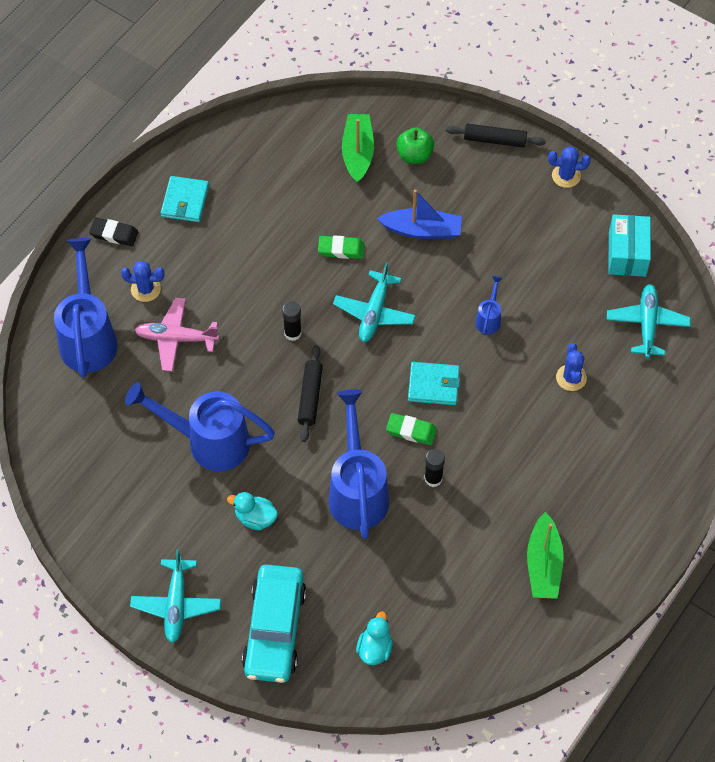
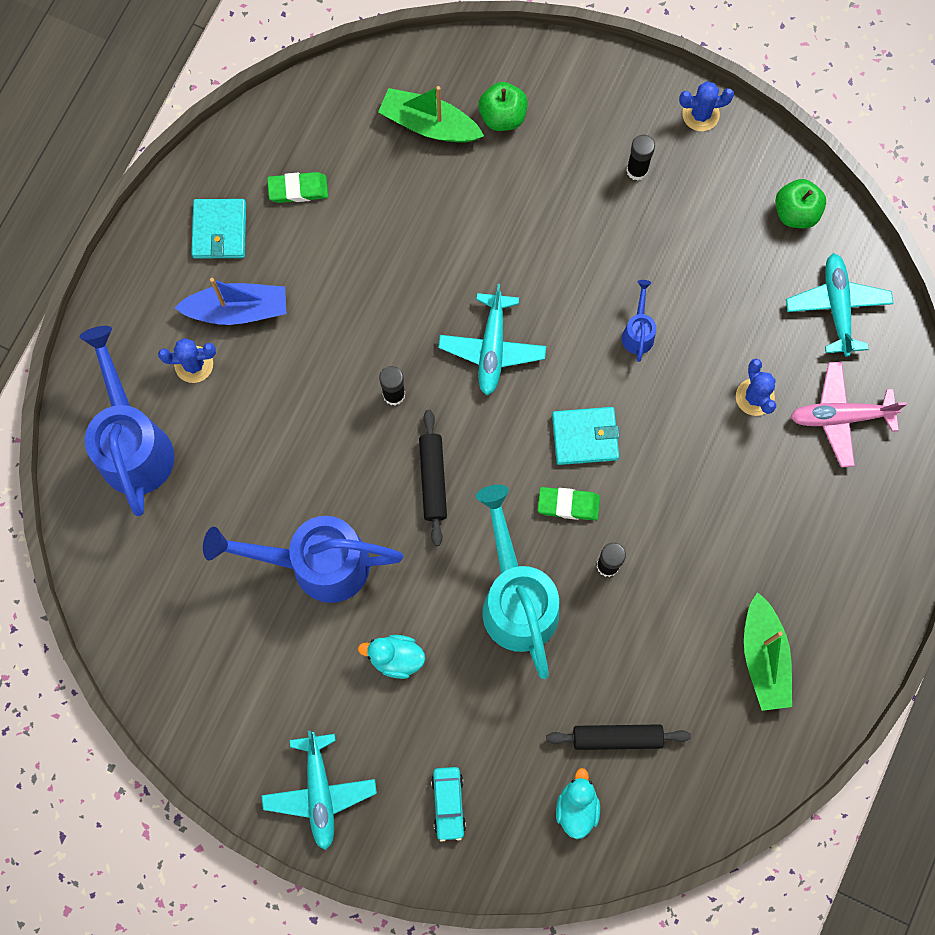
camera: 10 degrees left, 15 degrees up
(114, 234) = (137, 292): black eraser -> none
(176, 338) = (247, 427): pink plane -> pink plane (840, 416)
(274, 629) = (448, 803): turquoise car -> turquoise car, size x0.47
(341, 249) = (433, 266): green eraser -> green eraser (298, 189)
(357, 153) = (429, 124): green boat -> green boat turned 60 degrees counterclockwise
(357, 490) = (516, 598): blue watering can -> turquoise watering can
(422, 230) = (531, 222): blue boat -> blue boat (238, 310)
(495, 140) = (601, 78): black rolling pin -> black rolling pin (617, 738)
(509, 207) = (637, 170): none -> black glue stick
(627, 254) = (796, 212): turquoise box -> green apple

